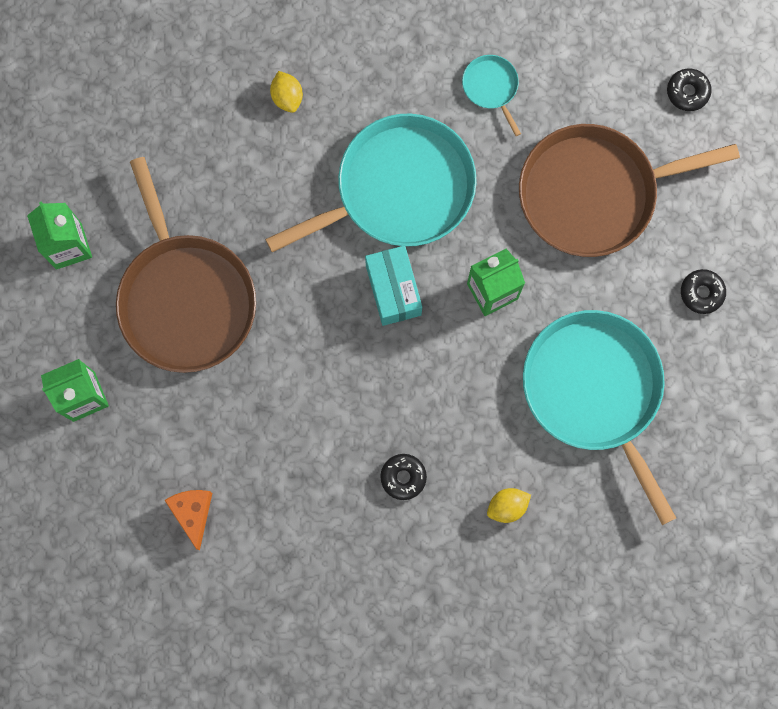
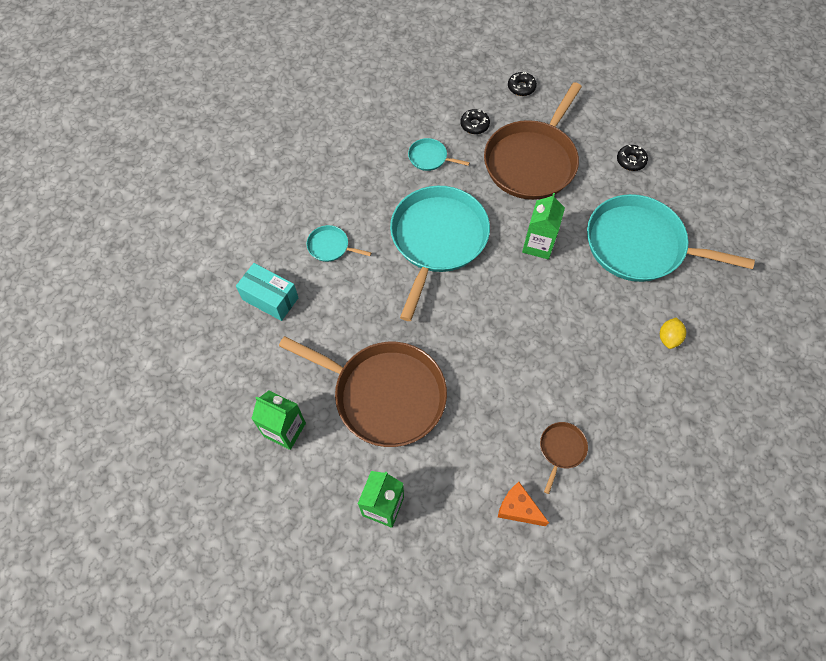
camera: 45 degrees left, 15 degrees down
(286, 503) = (561, 449): none -> brown pan
(287, 97) = (330, 246): yellow lemon -> turquoise pan
(393, 290) = (490, 288): turquoise box -> turquoise box (270, 299)
(403, 477) = (603, 374): black donut -> black donut (474, 125)

